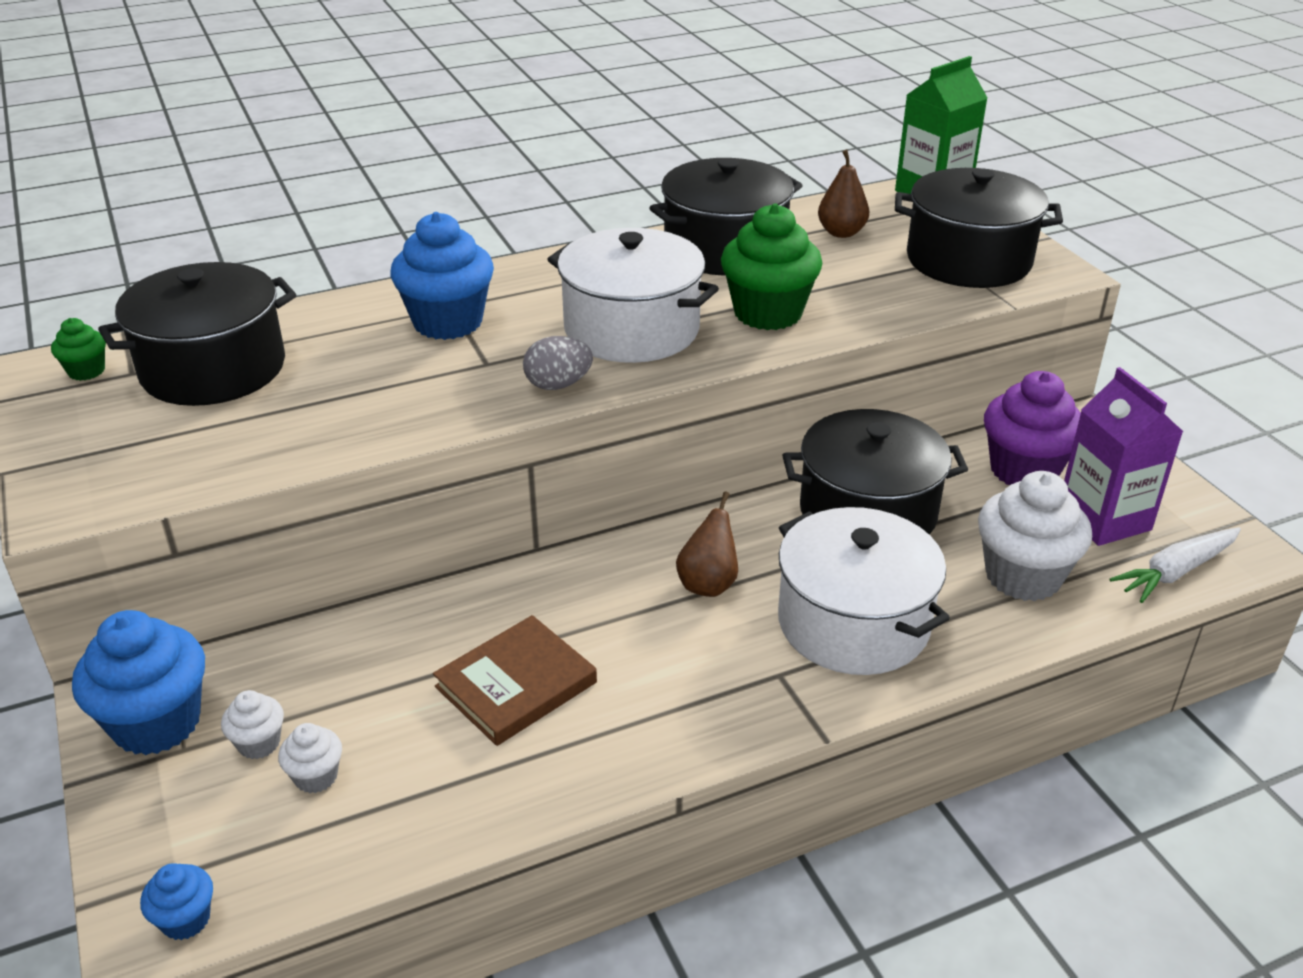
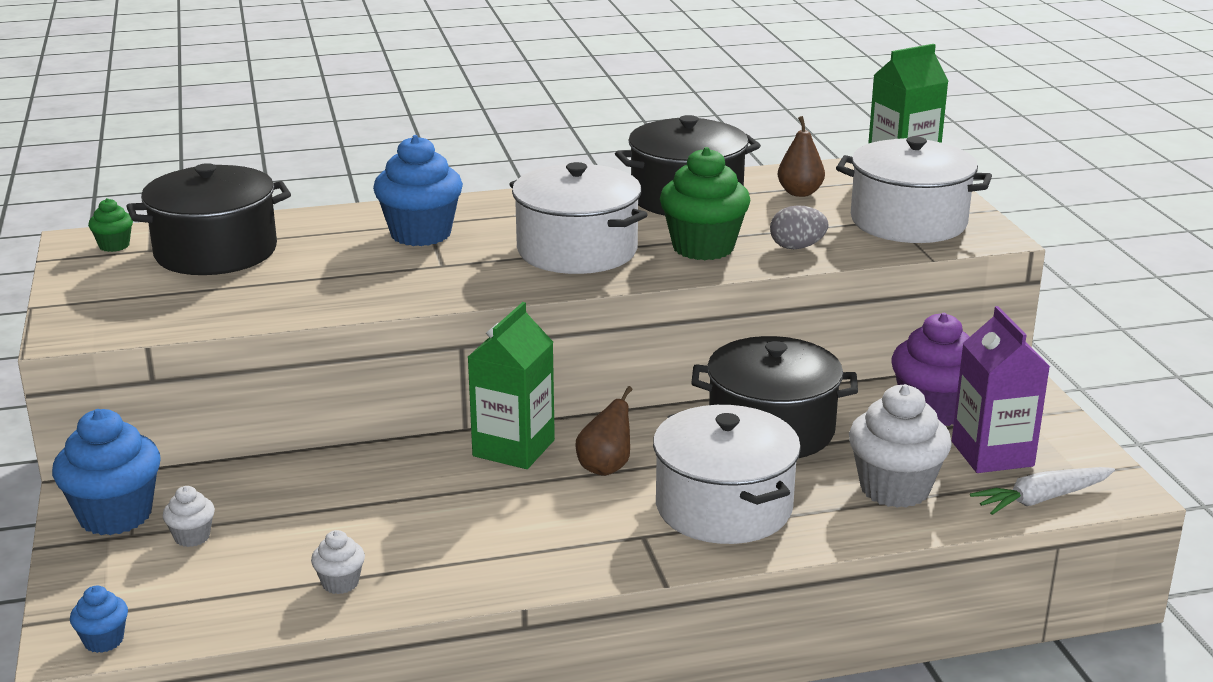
camera: 10 degrees right, 10 degrees down
(316, 776) = (231, 563): white cupcake -> white cupcake (340, 583)
(516, 684) = (414, 520): brown book -> none
(558, 385) = (497, 284): grey egg -> grey egg (797, 247)
(599, 569) = (513, 448): none -> green carton
(968, 260) = (908, 221): black pot -> white pot

